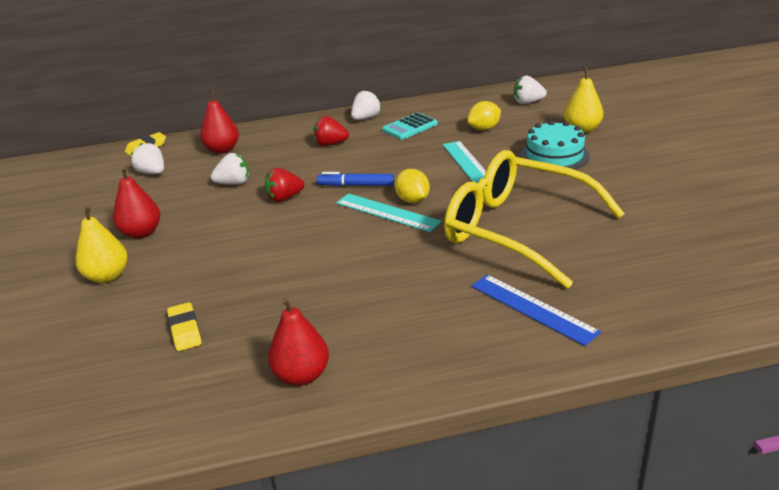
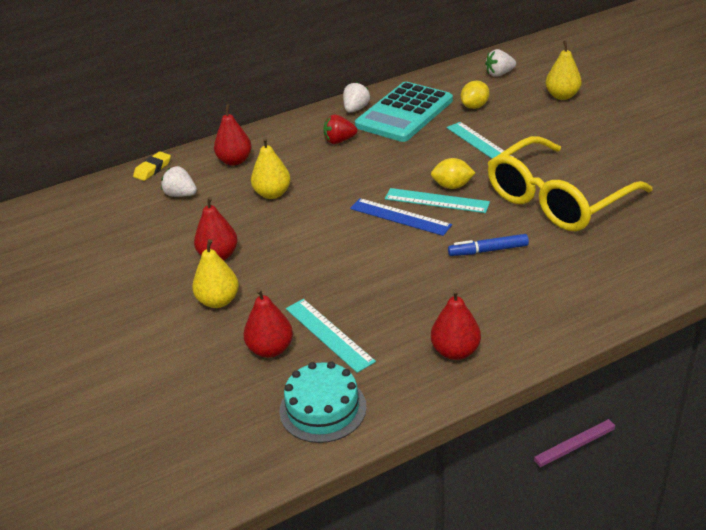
camera: 15 degrees left, 5 degrees up
(117, 335) = (270, 349): none -> red pear
(185, 330) = (329, 334): yellow eraser -> turquoise ruler
(234, 183) = (272, 194): white strawberry -> yellow pear
(284, 198) = (332, 201): red strawberry -> none
(356, 185) = (392, 179): blue marker -> blue marker (488, 250)
(410, 127) = (404, 113): turquoise calculator -> turquoise calculator, size x2.01
(413, 200) = (452, 186): yellow lemon -> yellow lemon turned 45 degrees counterclockwise
(517, 229) = (557, 199): yellow glasses -> yellow glasses turned 60 degrees counterclockwise
(532, 308) = (606, 264): blue ruler -> blue ruler (400, 217)
(554, 155) = (552, 125): turquoise cake -> turquoise cake (323, 409)

